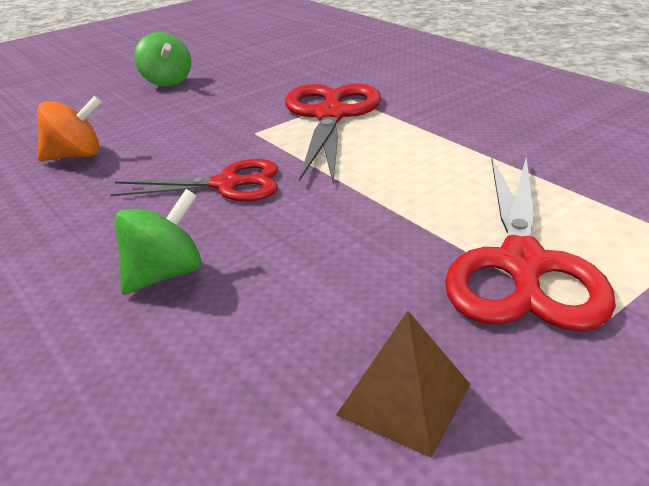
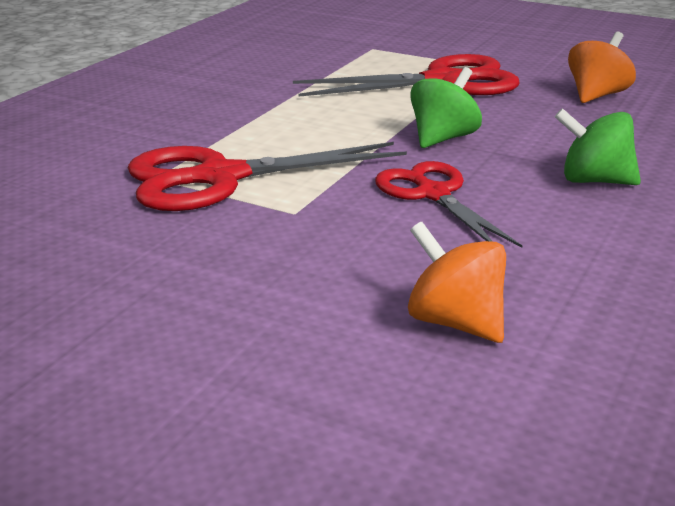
camera: 115 degrees left, 5 degrees down
(167, 81) = (108, 354): green spinning top -> green spinning top (443, 138)
(404, 399) = (596, 95): brown pyramid -> orange spinning top

